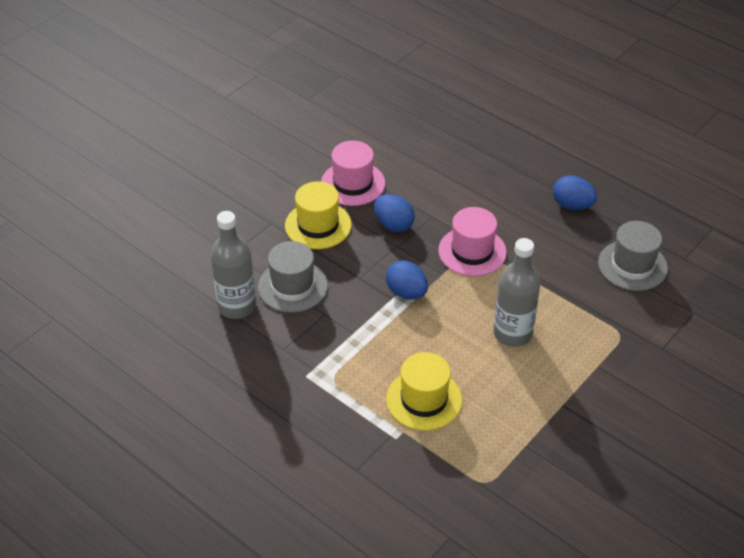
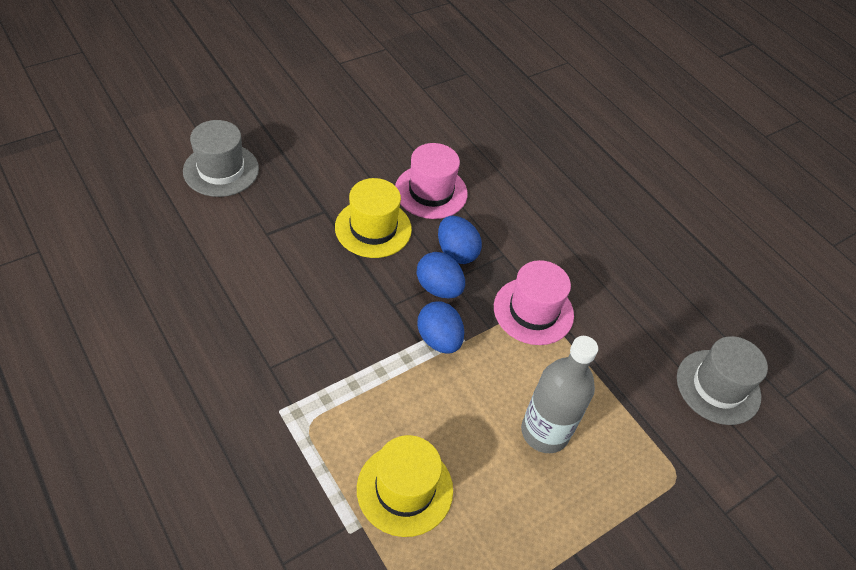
camera: 10 degrees right, 5 degrees up
(237, 306) = (241, 297): grey bottle -> none
(292, 286) = (314, 292): grey hat -> grey hat (221, 170)
(572, 205) = (668, 289): blue egg -> blue egg (438, 288)

